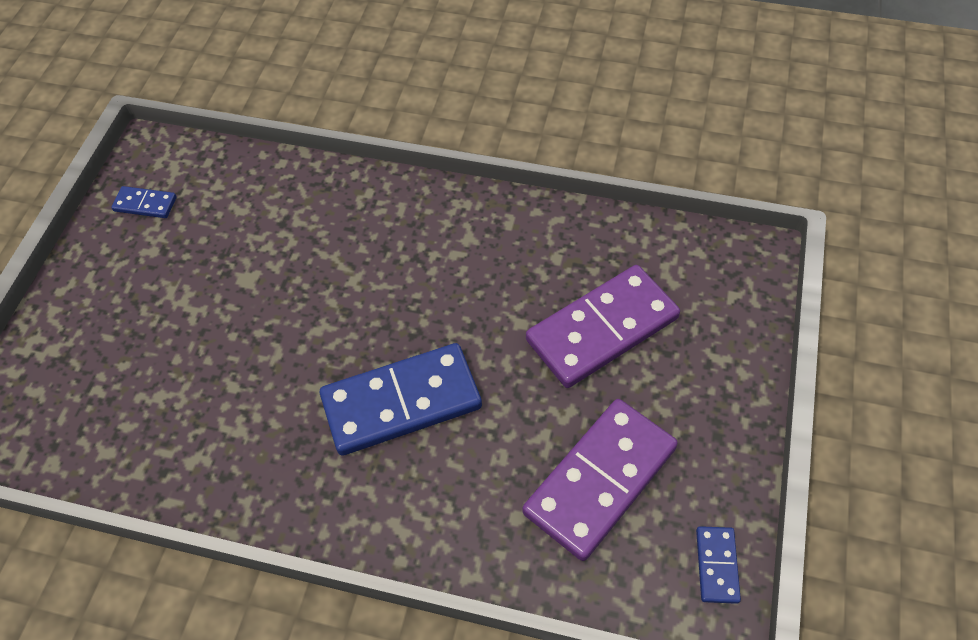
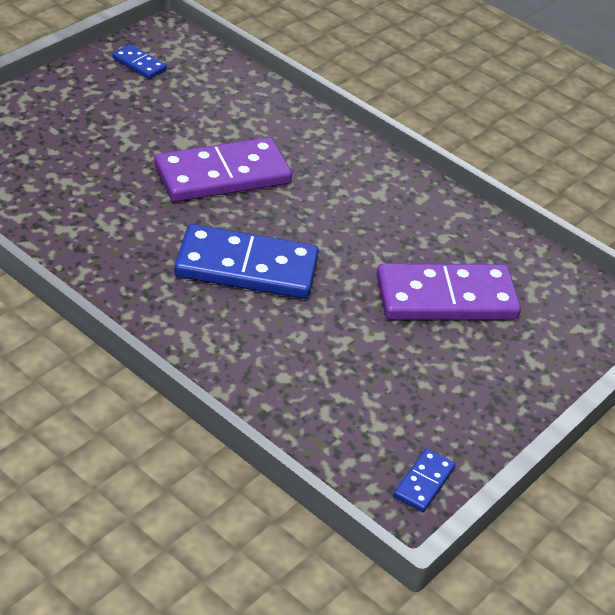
camera: 20 degrees right, 15 degrees down
(600, 480) = (369, 387): purple domino -> purple domino (222, 175)

